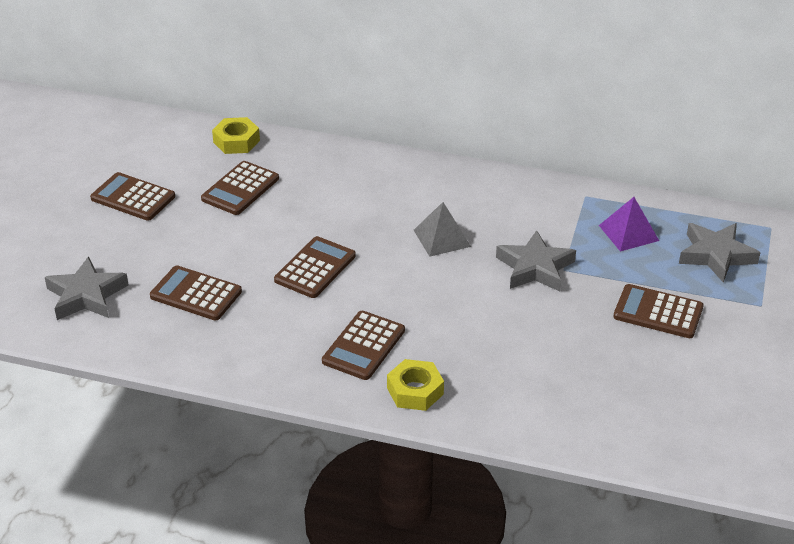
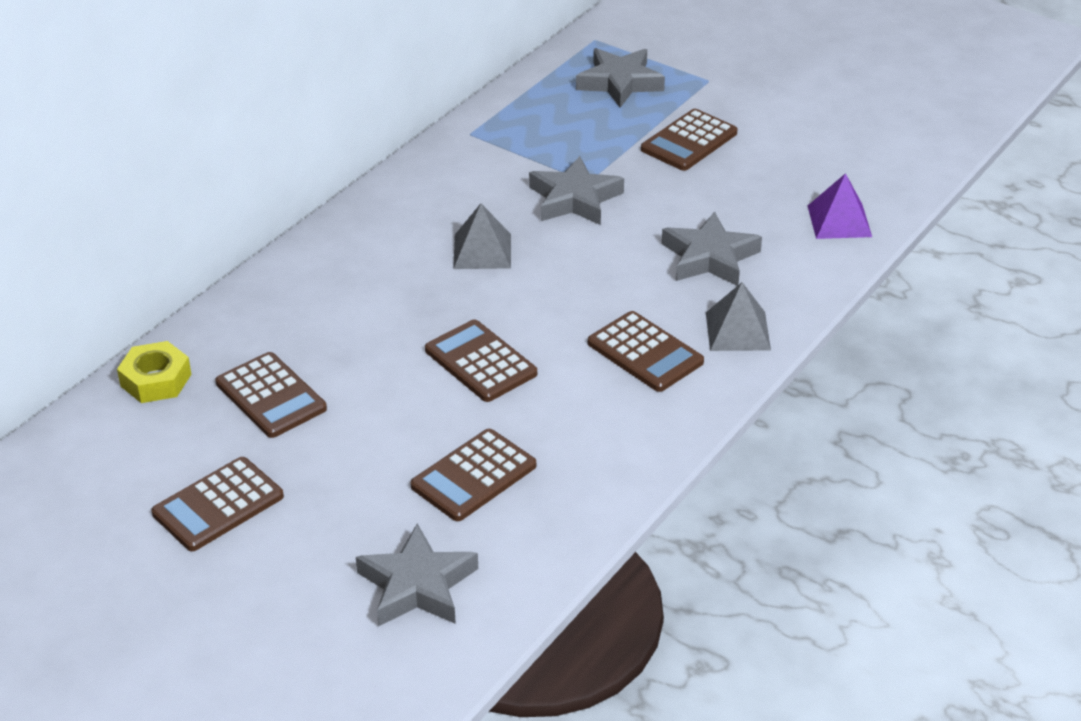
camera: 70 degrees left, 0 degrees up
(415, 391) = (737, 331): yellow nut -> grey pyramid
(502, 356) = (709, 257): none -> grey star
(628, 233) = (551, 123): purple pyramid -> purple pyramid (839, 221)

